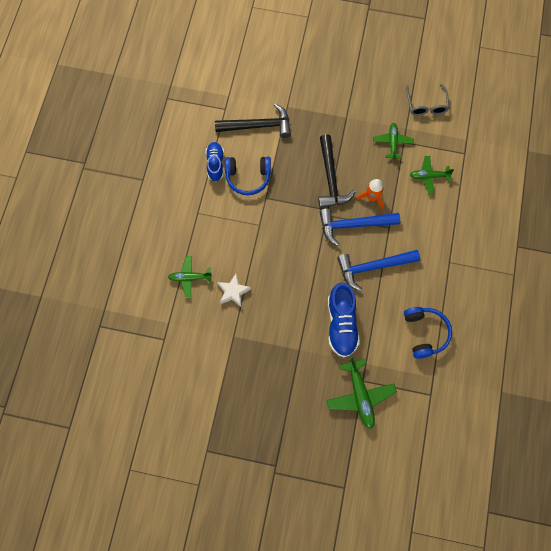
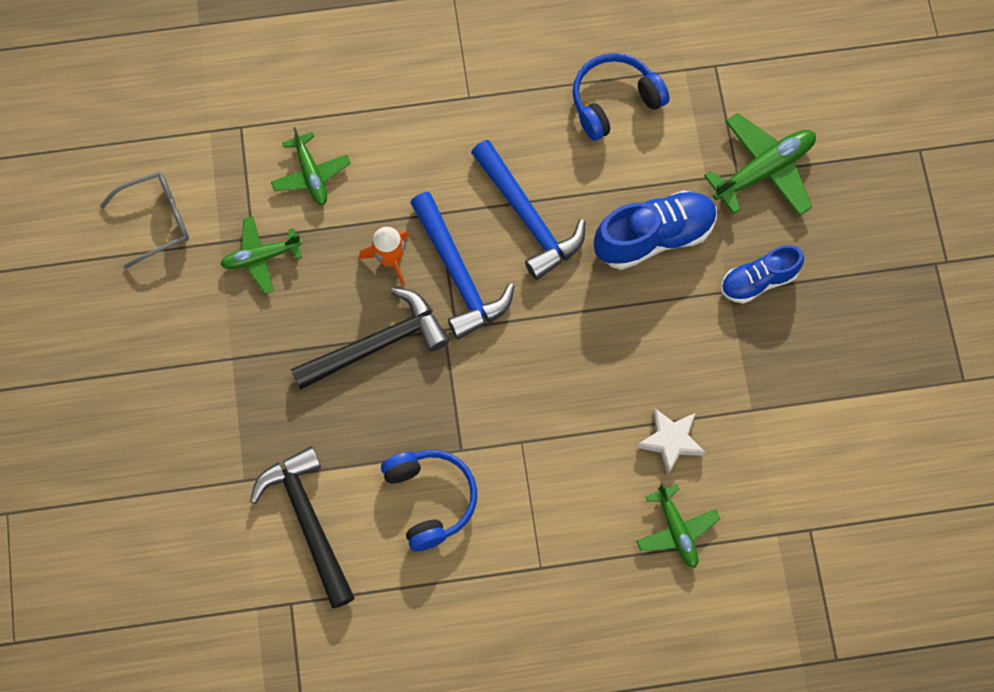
camera: 110 degrees left, 0 degrees up
(215, 164) = (424, 574): blue shoe -> blue shoe (758, 281)

